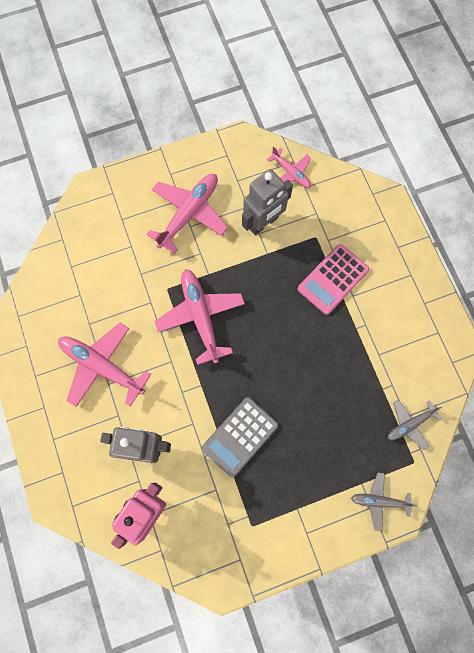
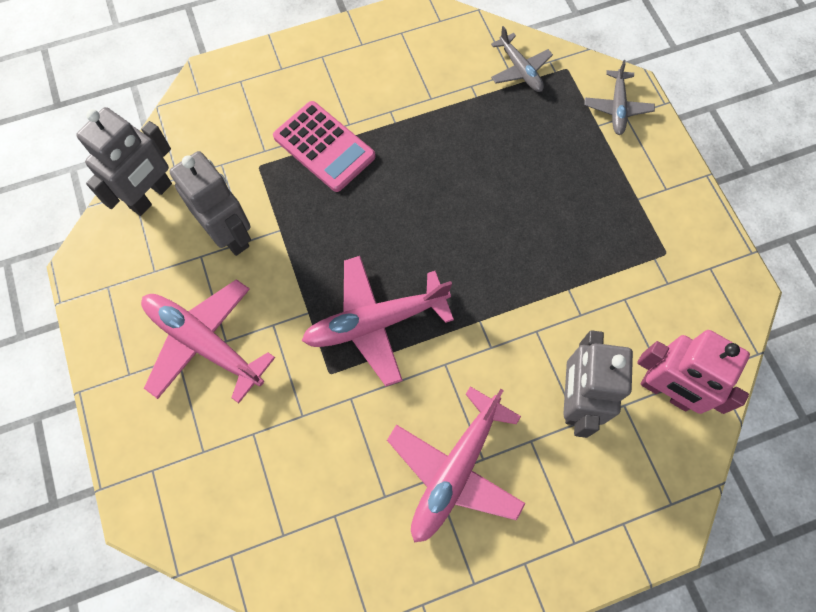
camera: 90 degrees left, 5 degrees down
(240, 436) = (550, 268): grey calculator -> none
(291, 173) = (151, 196): pink plane -> grey robot

